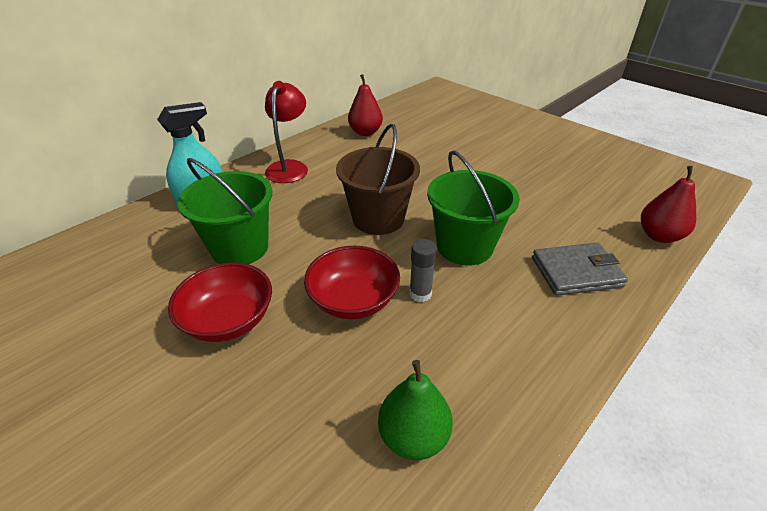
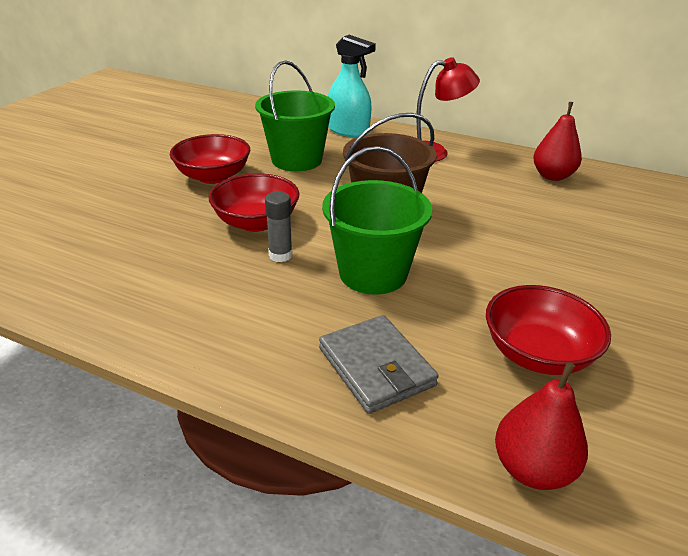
camera: 70 degrees right, 5 degrees down
(413, 436) = (116, 275): green pear -> none
(565, 204) = (537, 353): none -> red bowl

